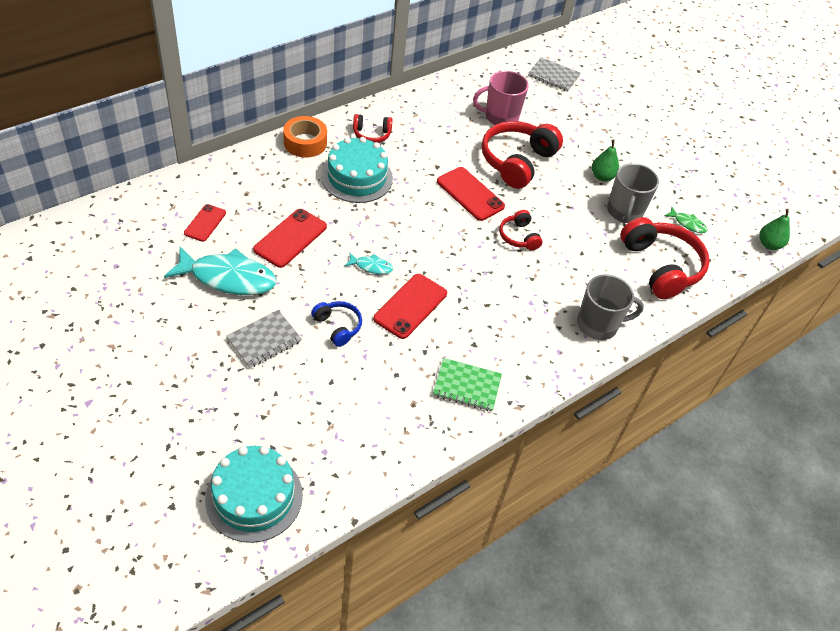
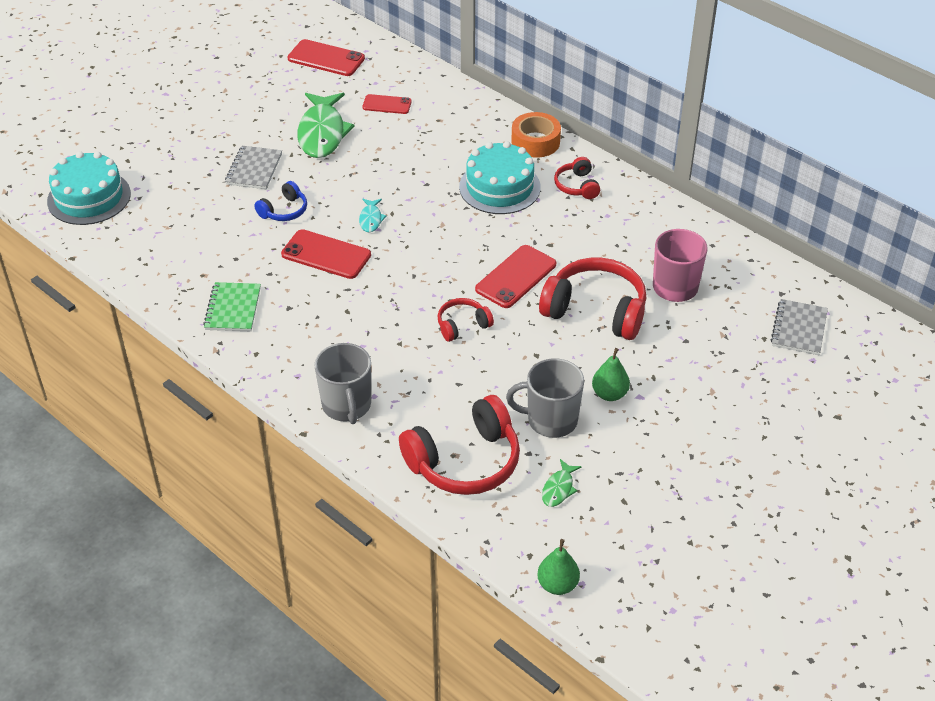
camera: 85 degrees right, 5 degrees down
(228, 278) = (322, 133): turquoise fish -> green fish
(264, 340) = (254, 169): grey notebook -> grey notebook turned 60 degrees clockwise
(290, 238) = (389, 159): red phone -> red phone (326, 58)

